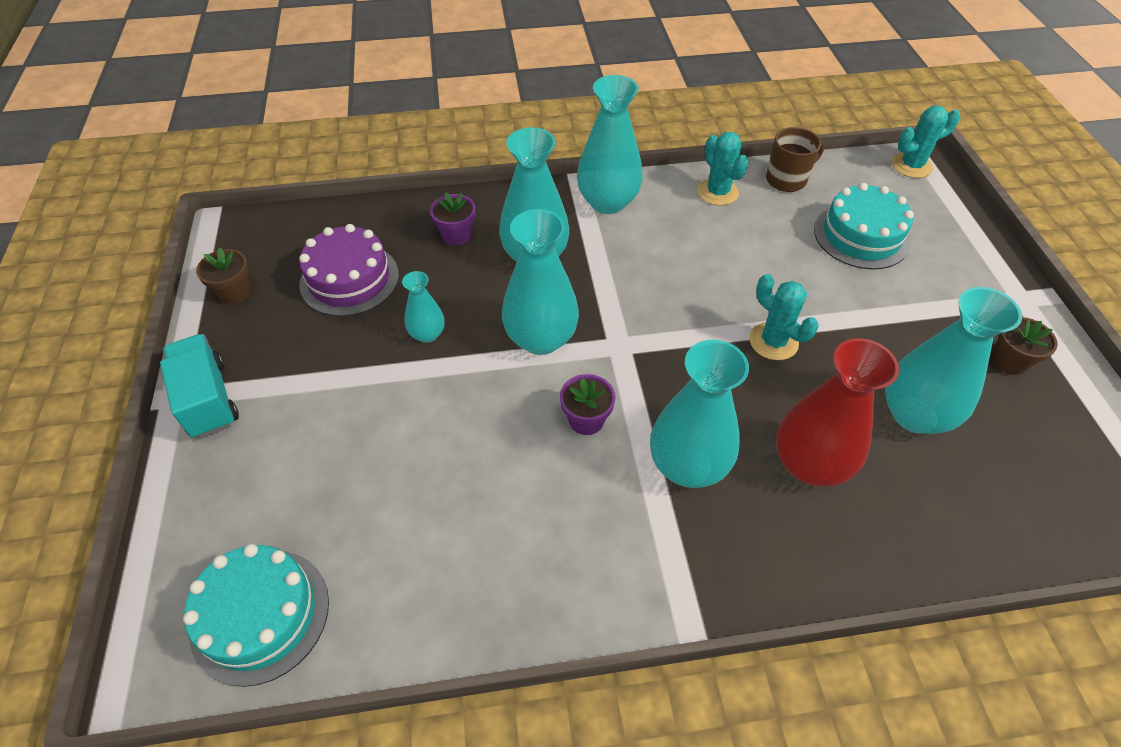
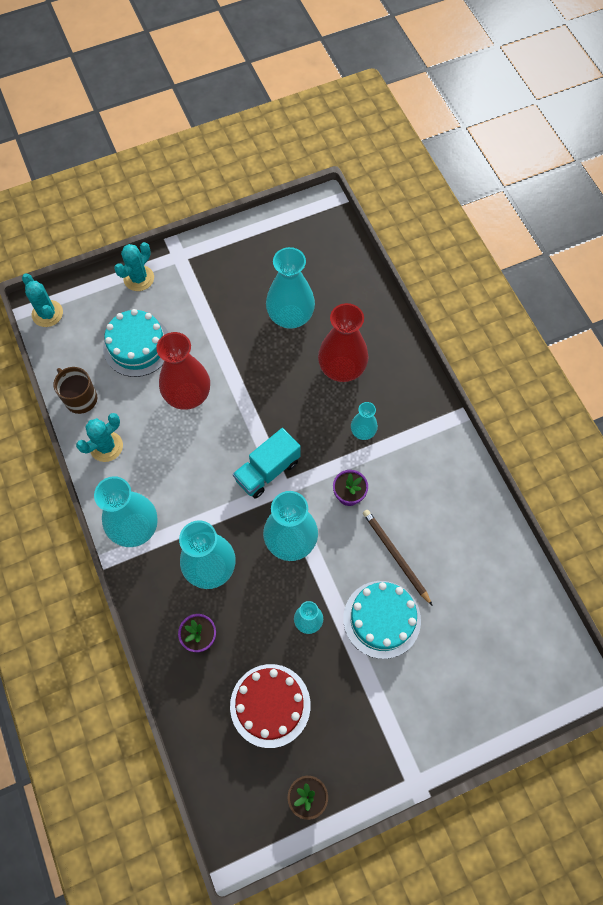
camera: 105 degrees left, 15 degrees up
(208, 399) = (410, 756): turquoise truck -> turquoise truck (267, 470)
(260, 615) = (532, 638): turquoise cake -> turquoise cake (382, 619)
(349, 279) = (270, 705): purple cake -> red cake
(473, 455) = (395, 556): none -> brown pencil
(687, 465) = (363, 431): turquoise vase -> turquoise vase, size x0.53
(773, 341) = (254, 394): turquoise cactus -> turquoise cactus (139, 278)
(780, 273) = (188, 395): none -> red vase
(1008, 361) = (235, 267): brown flower pot -> none

